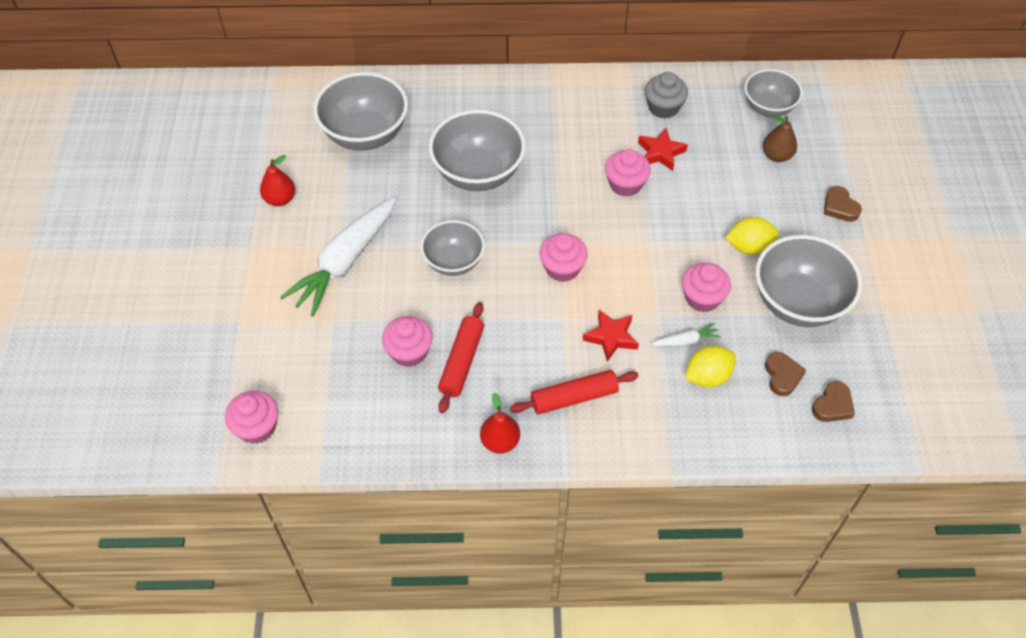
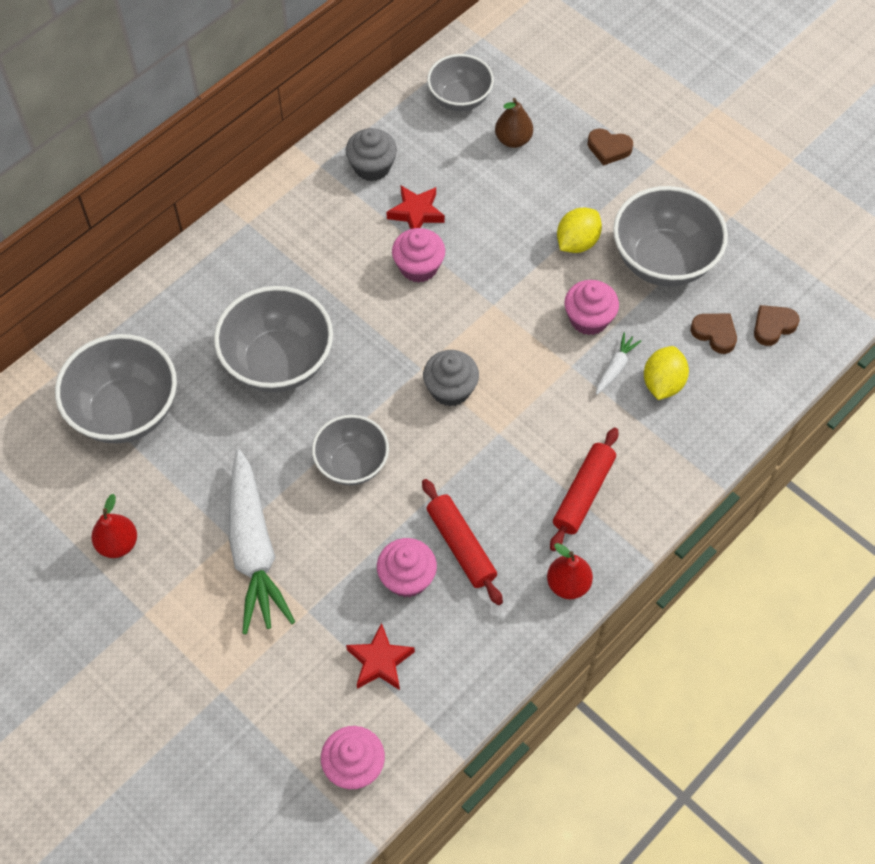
camera: 45 degrees left, 5 degrees up
(562, 268) = (450, 389): pink cupcake -> grey cupcake
(611, 337) = (556, 416): red star -> red star (380, 661)
(832, 405) = (773, 326): brown heart -> brown heart turned 120 degrees counterclockwise

